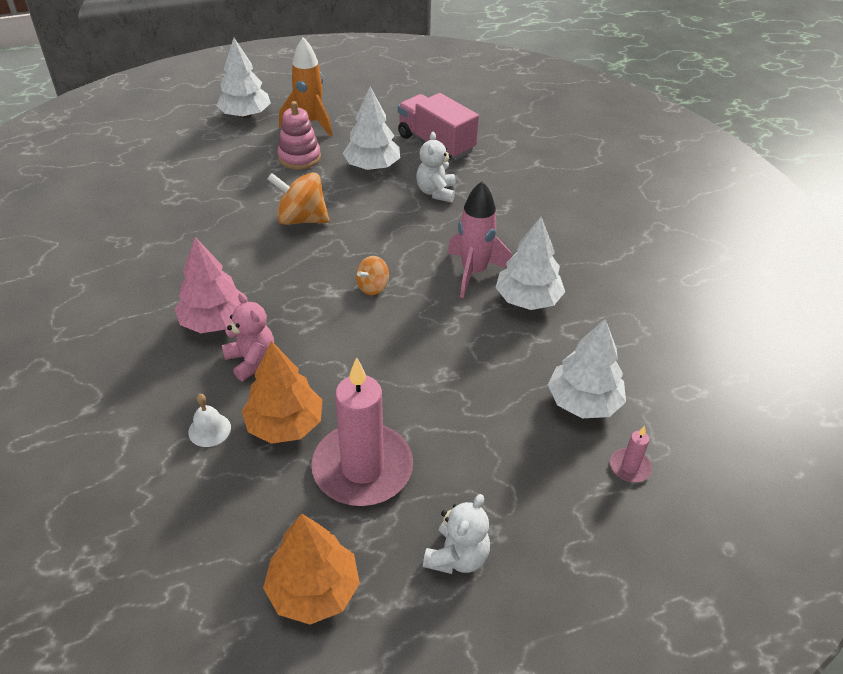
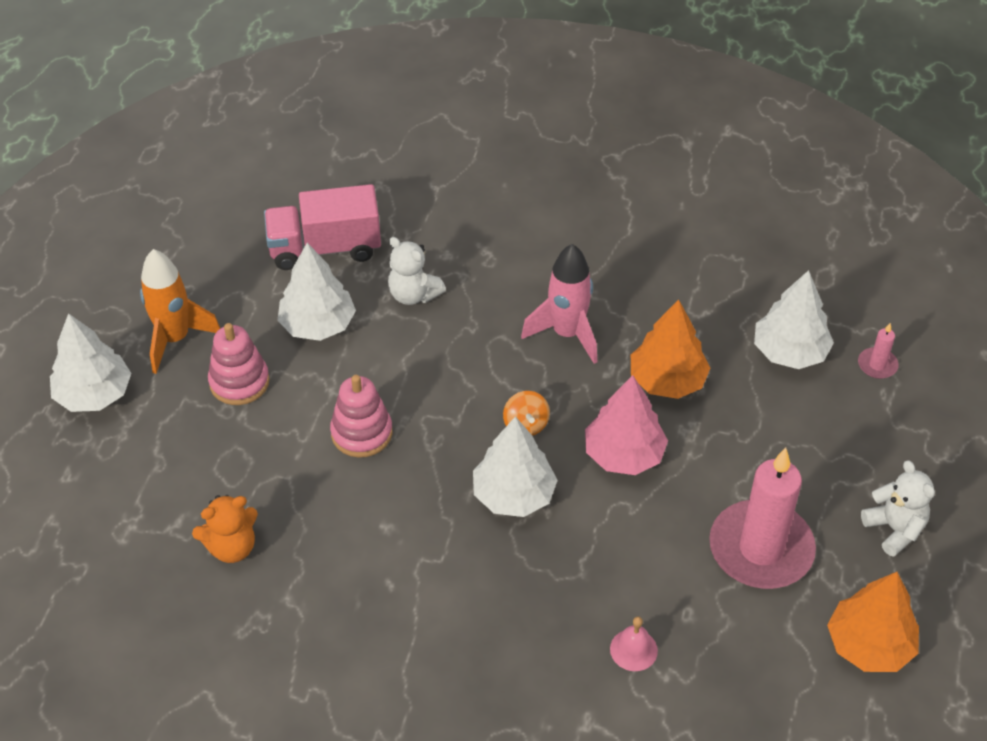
camera: 55 degrees left, 5 degrees up
(171, 207) = (232, 547): none -> orange teddy bear
(209, 430) = (633, 649): white bell -> pink bell
(214, 321) = (476, 584): pink tree -> pink tree (623, 454)
(251, 360) = (560, 575): pink teddy bear -> none
(285, 424) = (668, 585): orange tree -> orange tree (667, 380)
(301, 219) = (361, 433): orange spinning top -> pink stacking toy
(528, 299) = (636, 315): white tree -> white tree (514, 495)

